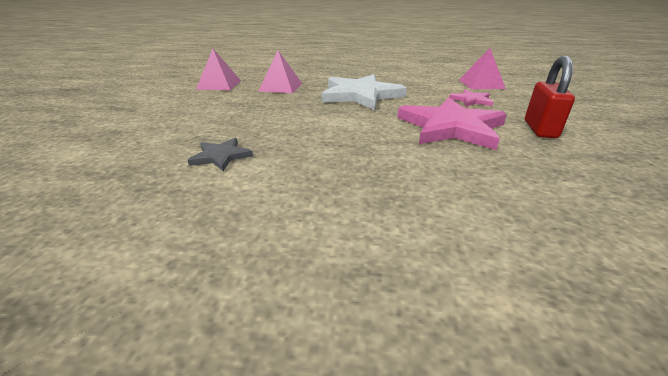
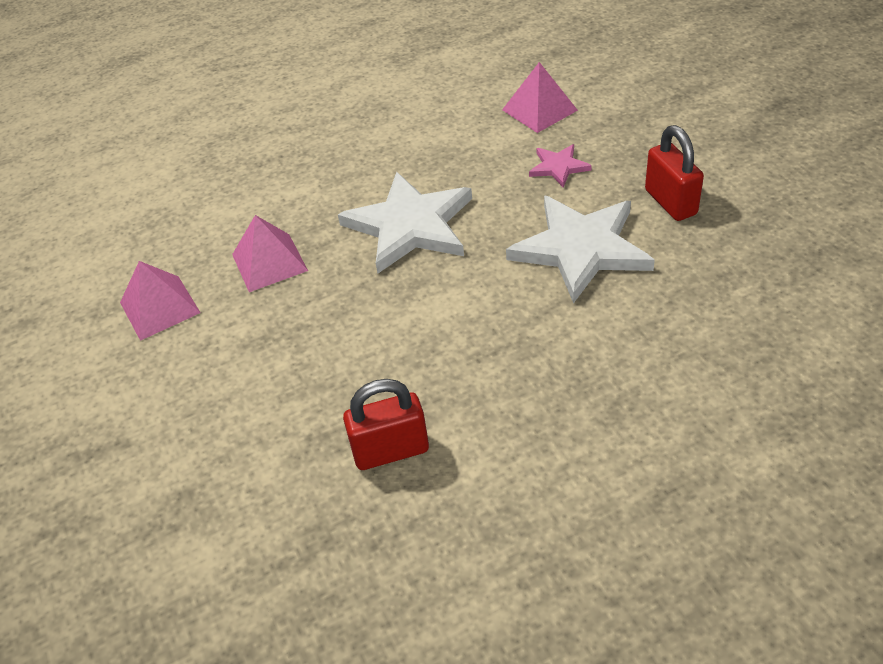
camera: 30 degrees left, 15 degrees up
(221, 156) = (390, 451): grey star -> red padlock
(450, 127) = (580, 249): pink star -> white star

